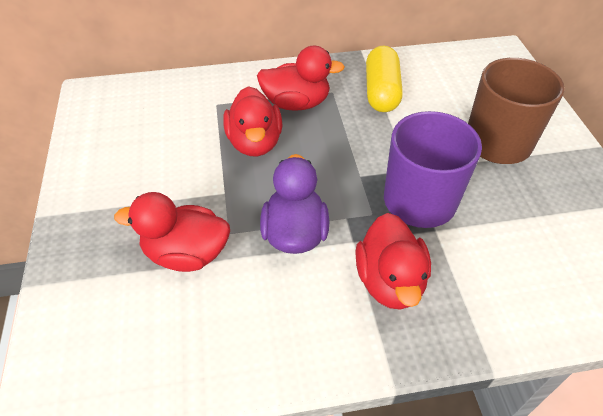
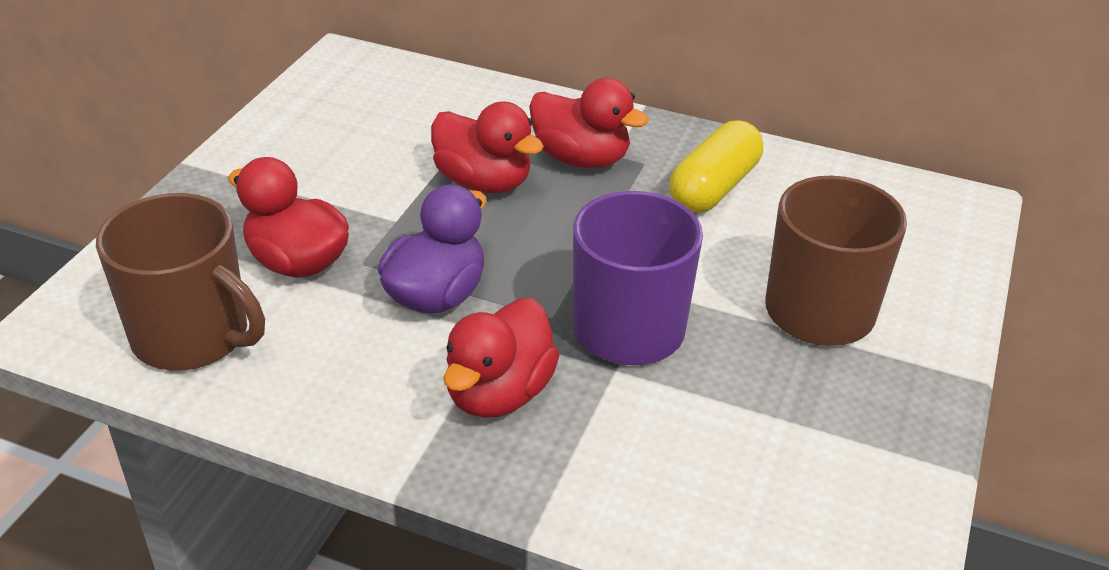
camera: 30 degrees right, 10 degrees down
(162, 348) = (193, 336): none -> brown mug
(255, 143) = (483, 182): red duck -> red duck turned 75 degrees counterclockwise

